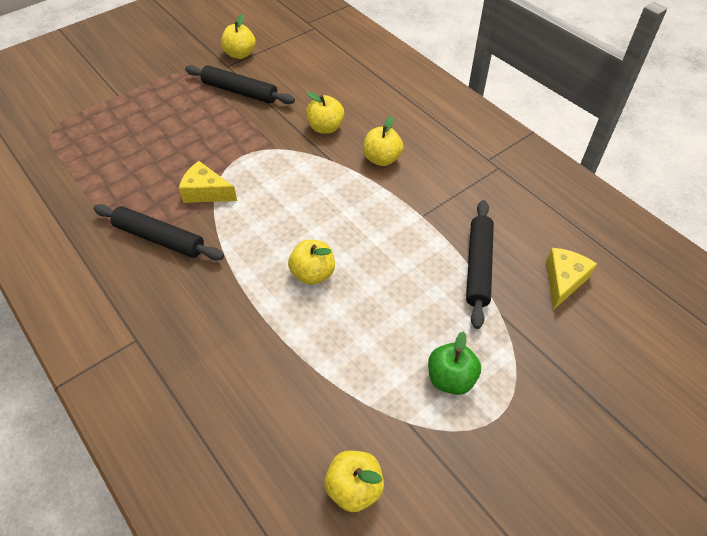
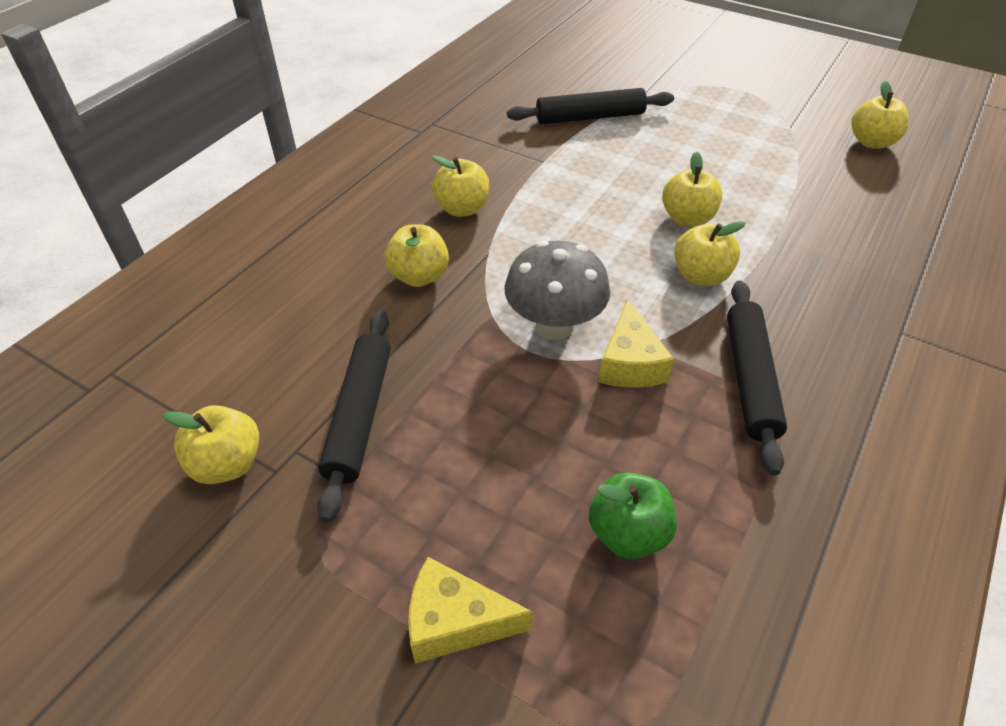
camera: 110 degrees left, 5 degrees down
(251, 254) = (701, 276): none -> yellow apple
(253, 170) = (554, 326): none -> grey mushroom
(450, 378) = (728, 114): green apple -> green apple (628, 533)
(563, 281) = (572, 74): yellow cheese -> yellow cheese (455, 621)

